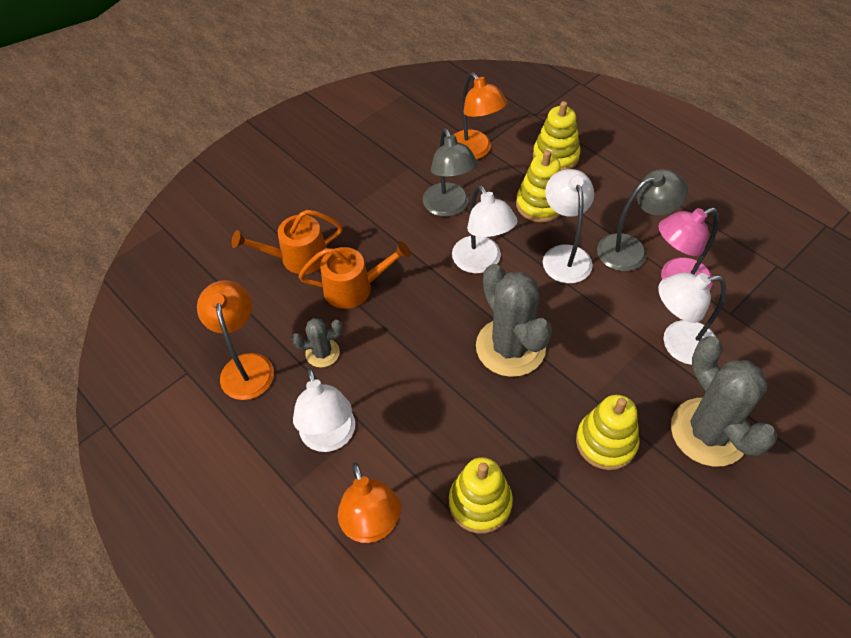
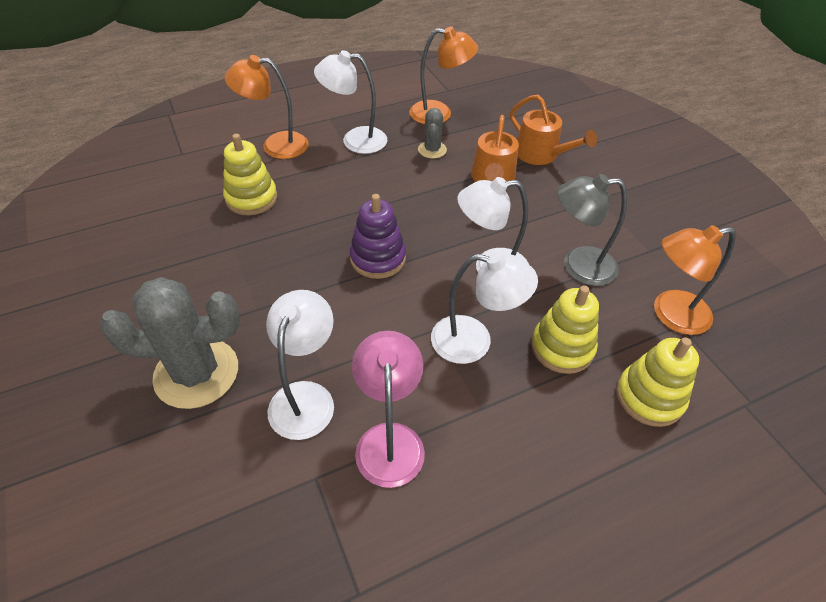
camera: 105 degrees right, 5 degrees down
(298, 257) = (540, 154): orange watering can -> orange watering can turned 135 degrees clockwise
(510, 347) = (378, 258): grey cactus -> purple stacking toy
(606, 442) = (244, 289): yellow stacking toy -> none
(631, 249) = (459, 414): grey lamp -> none

